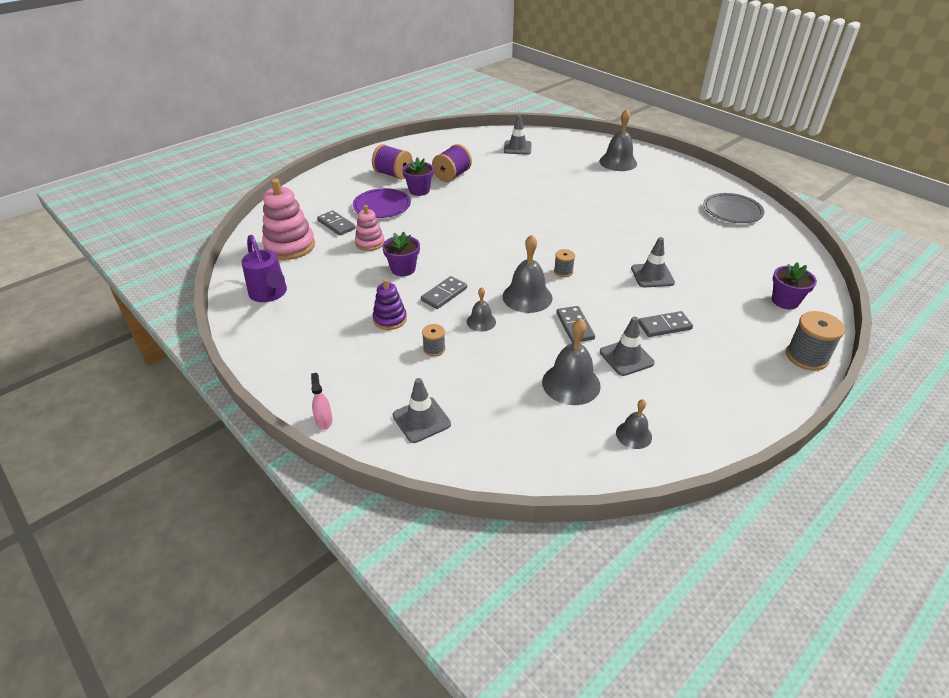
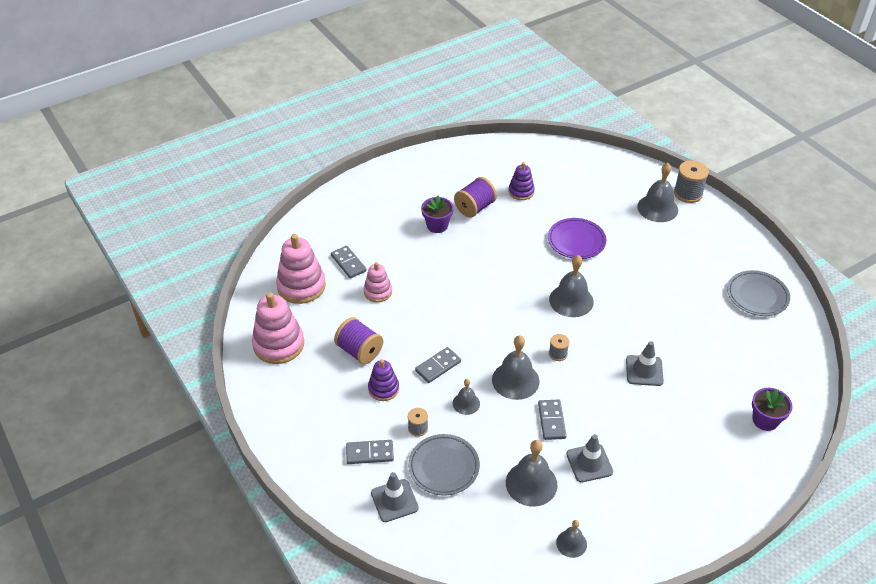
camera: 10 degrees right, 5 degrees up
(270, 294) = (278, 344): purple watering can -> pink stacking toy
(324, 421) = (313, 489): pink spray bottle -> none
(382, 206) = (396, 244): purple plate -> purple plate (576, 241)
(393, 174) = (414, 198): purple spool -> purple spool (359, 351)
(403, 269) = (404, 330): purple flower pot -> none
(470, 380) = (443, 467): none -> grey plate
(492, 162) = (521, 192): none -> purple stacking toy
(517, 148) = (553, 173): grey traffic cone -> none
(562, 231) = (571, 300): none -> grey bell
(664, 326) = (636, 433): grey domino -> grey domino (370, 453)
(806, 357) = (758, 487): grey spool -> grey spool (688, 193)

